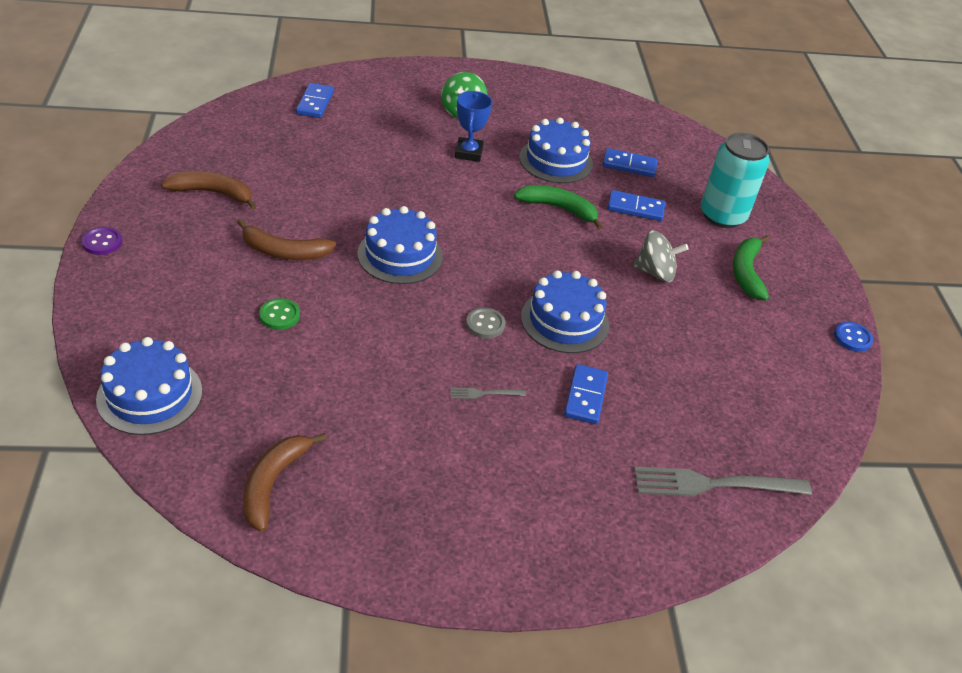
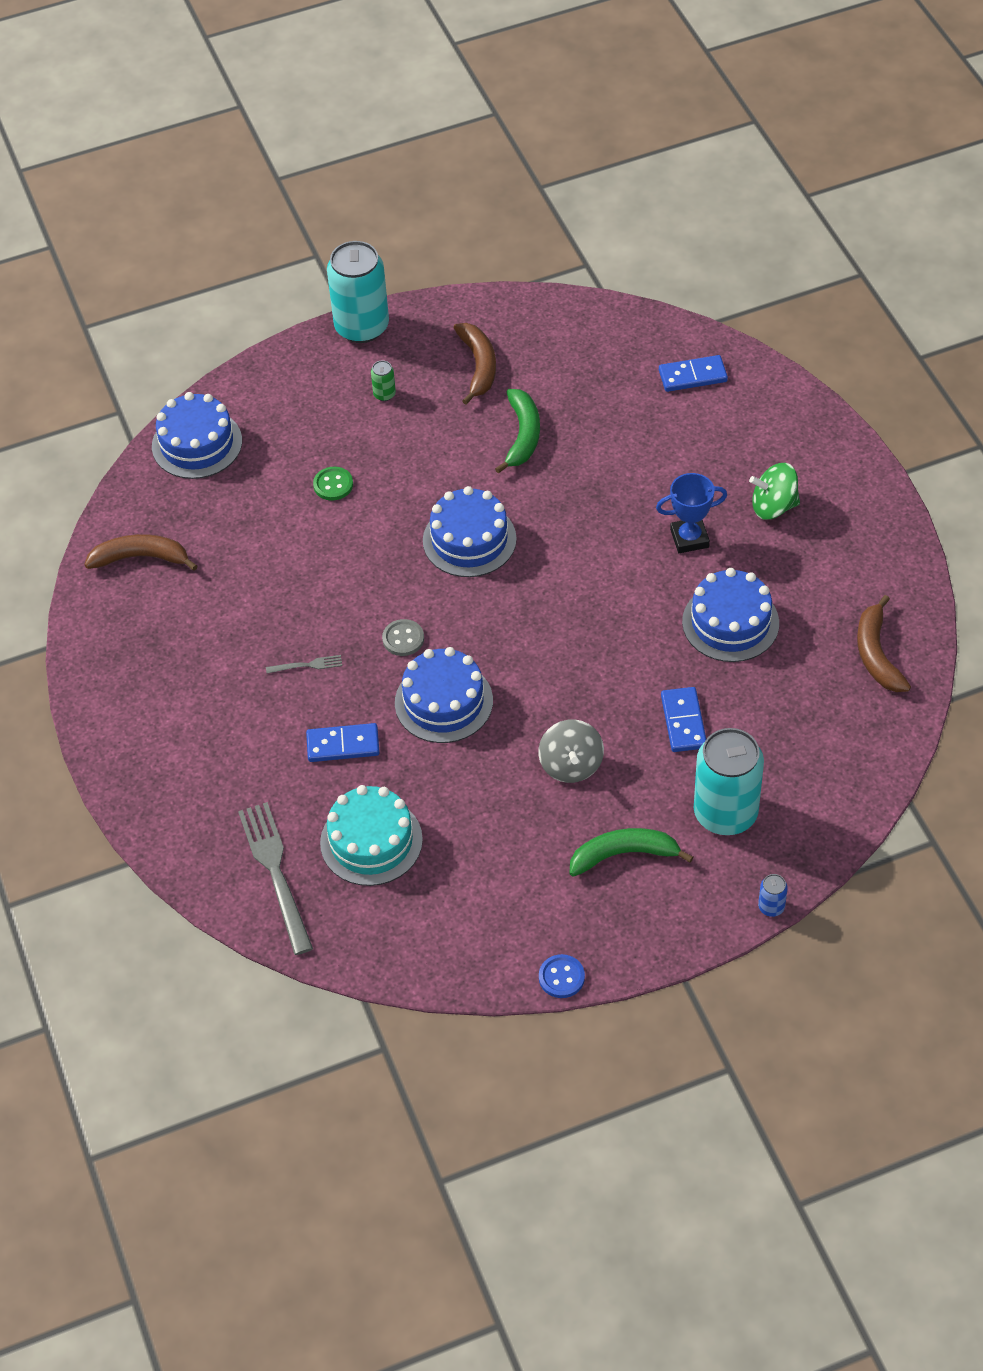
camera: 80 degrees right, 10 degrees up
(102, 242) = (361, 327): purple button -> turquoise can
(197, 253) = (384, 394): none -> green can
(284, 251) = (422, 452): brown banana -> brown banana (877, 654)
(484, 393) = (308, 665): grey fork -> grey fork turned 105 degrees clockwise
(559, 209) = (634, 649): green banana -> green banana (522, 435)
(629, 165) = (771, 696): blue domino -> none
(696, 408) = (371, 841): none -> turquoise cake
(806, 222) = (771, 907): none -> blue can

